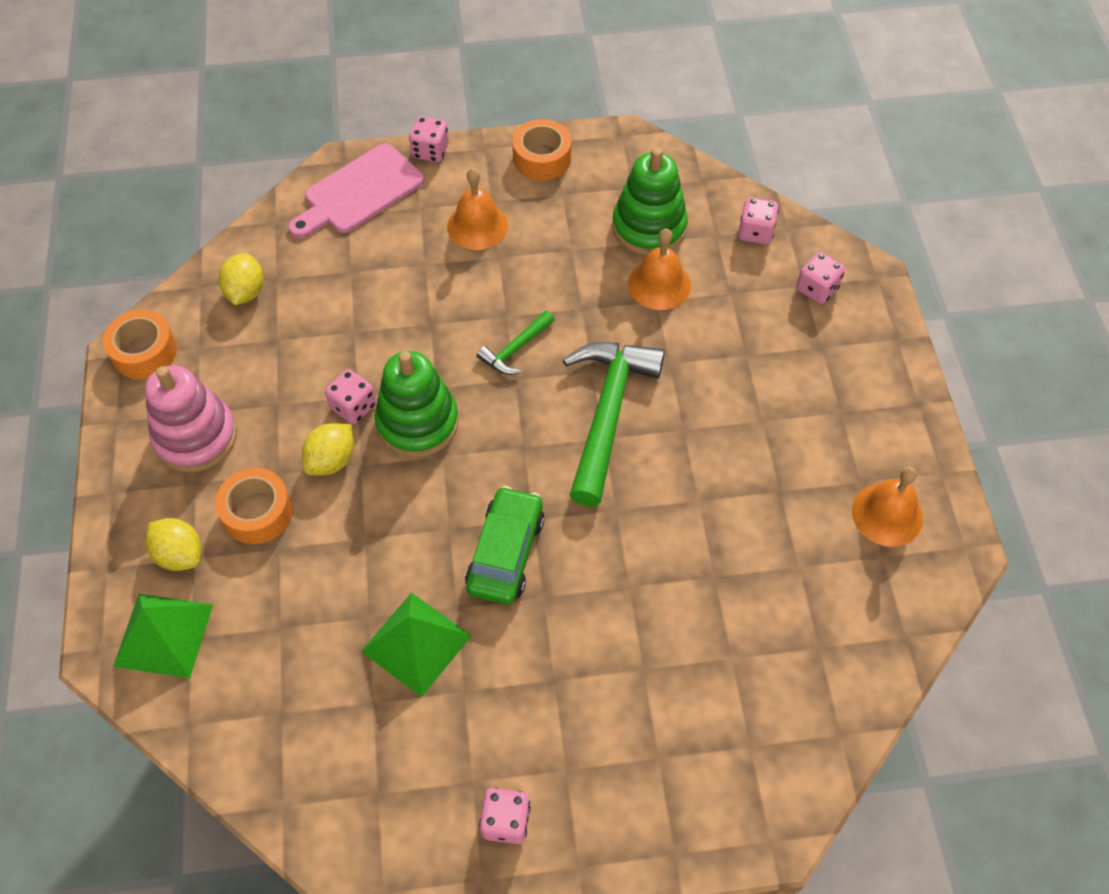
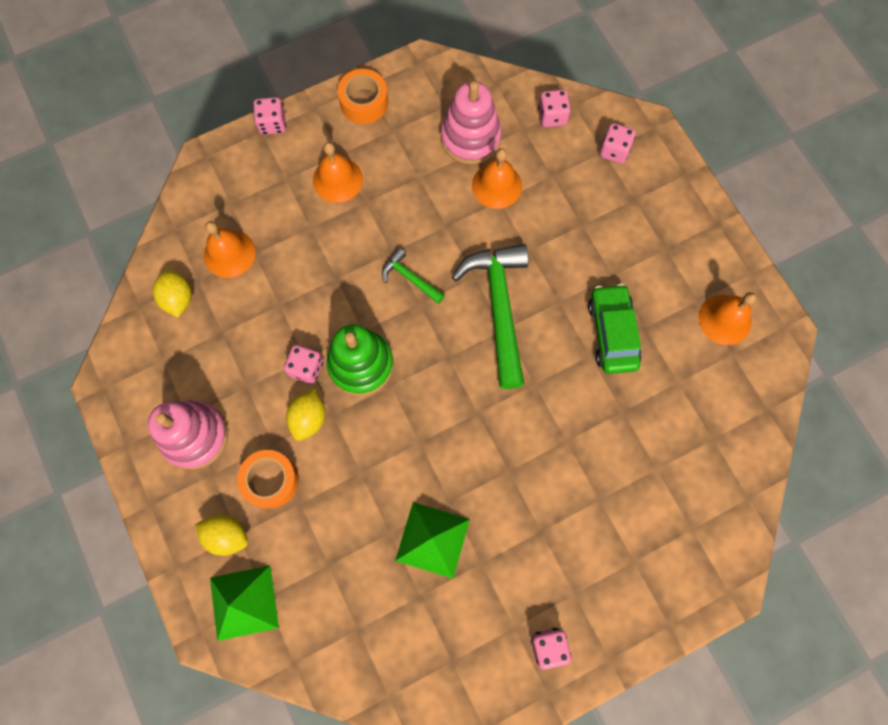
camera: 20 degrees left, 15 degrees up
(144, 352) = (120, 378): orange tape -> none
(323, 264) = (229, 253): none -> orange bell
(359, 192) = (231, 180): pink cutting board -> none
(505, 553) = (468, 446): green car -> green car (612, 333)
(515, 349) = (410, 277): green hammer -> green hammer turned 105 degrees clockwise
(649, 227) = (470, 138): green stacking toy -> pink stacking toy

